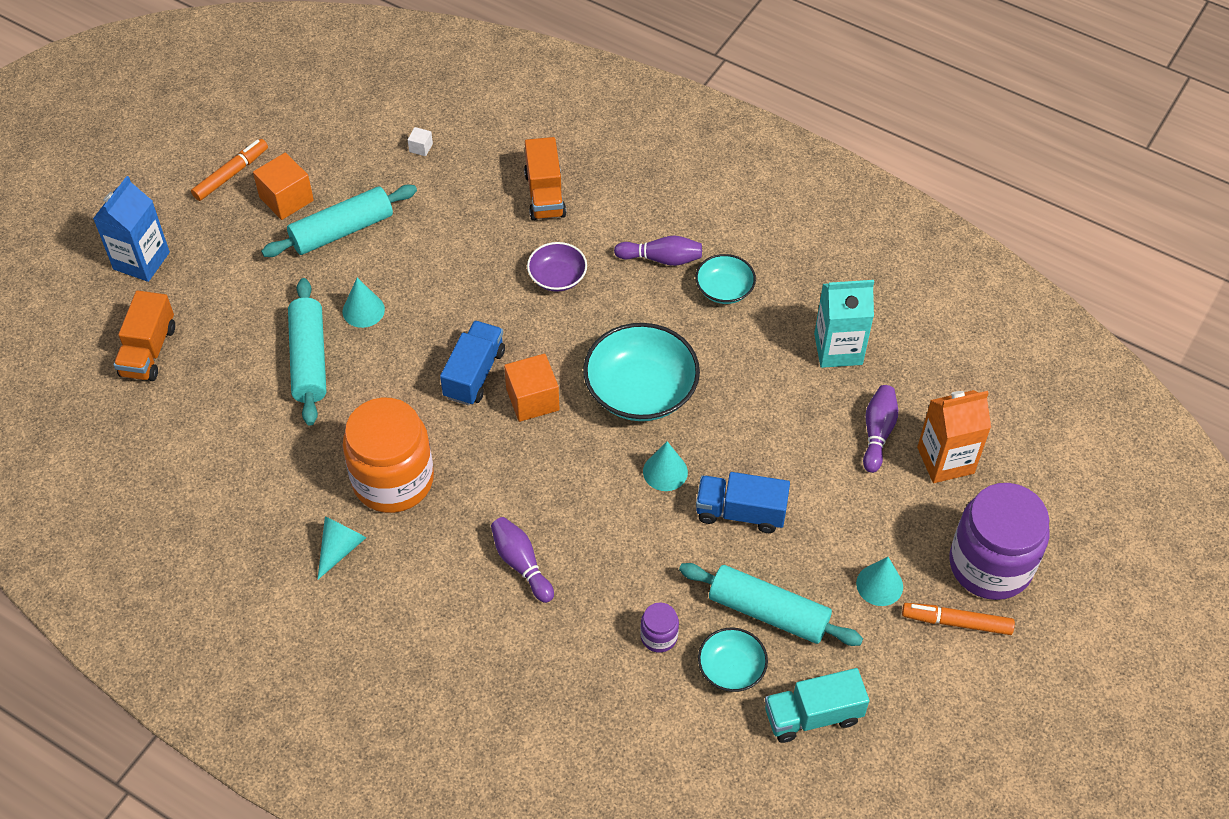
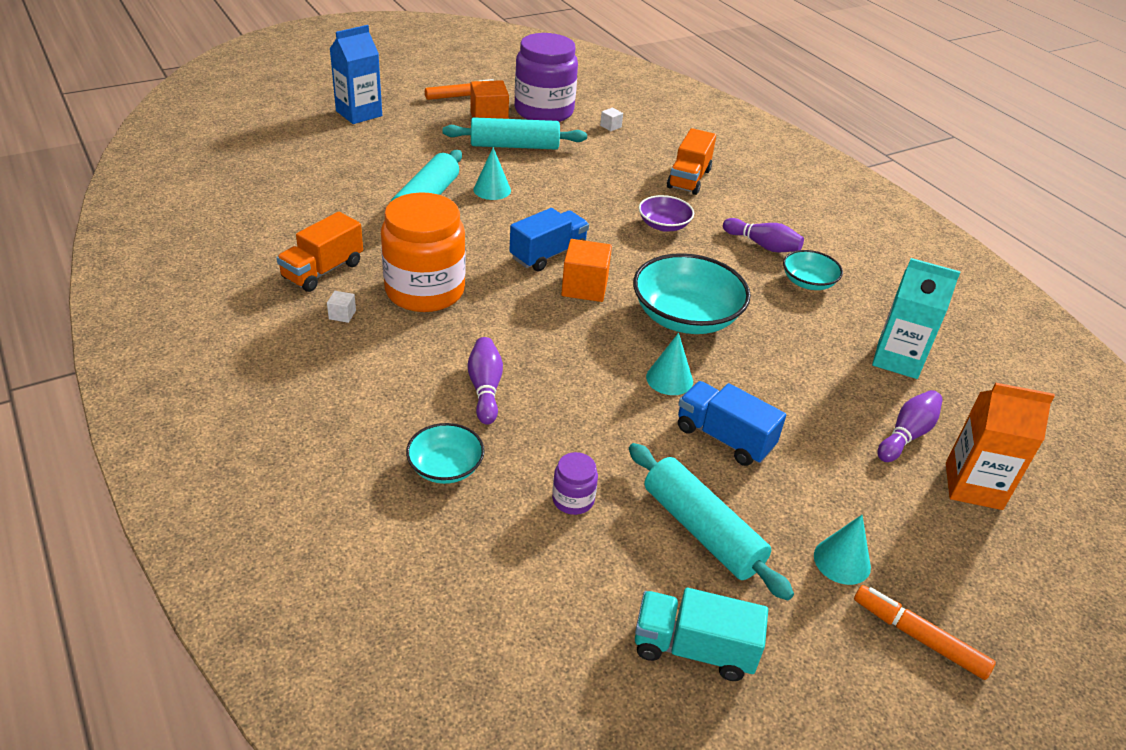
camera: 25 degrees right, 15 degrees down
(148, 351) = (316, 155): orange truck -> orange truck (323, 271)
(340, 548) = (342, 315): turquoise cone -> white cube
(731, 668) = (629, 561): turquoise bowl -> turquoise bowl (445, 467)
(990, 564) = (987, 600): purple jar -> purple jar (544, 111)

